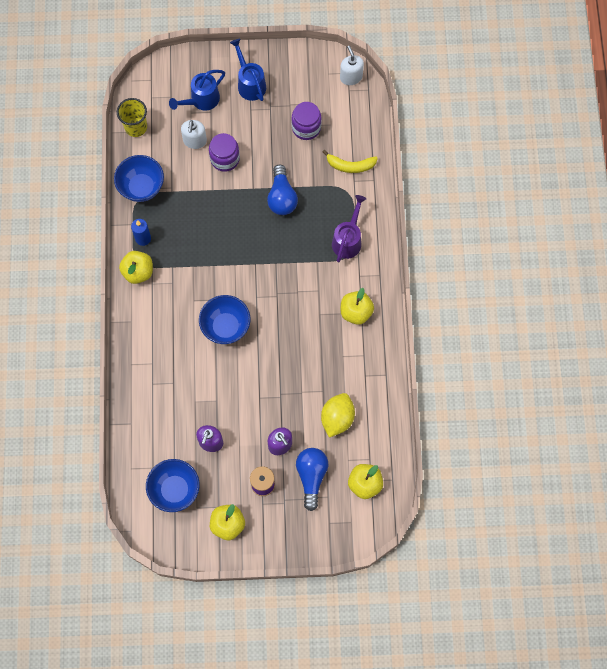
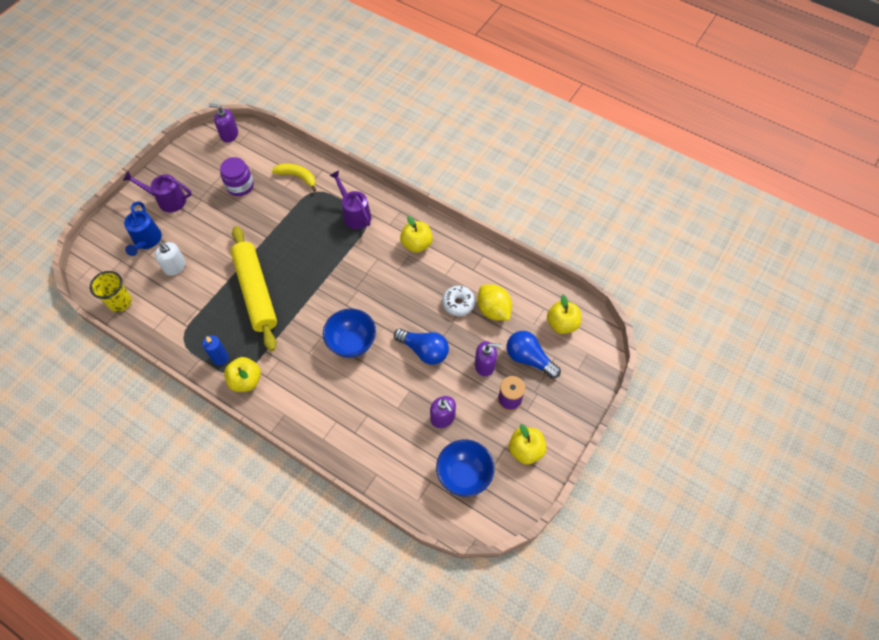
camera: 55 degrees left, 10 degrees down
(141, 187) = (175, 331): blue bowl -> none
(218, 219) = (256, 291): none -> yellow rolling pin
(225, 159) = (211, 255): purple jar -> none
(249, 83) = (167, 200): blue watering can -> purple watering can
(282, 197) = (280, 236): blue light bulb -> blue light bulb (424, 350)
(322, 385) = (458, 303): none -> white donut
(350, 165) = (297, 177): yellow banana -> yellow banana turned 105 degrees counterclockwise
(351, 77) = (229, 135): white soap dispenser -> purple soap dispenser

